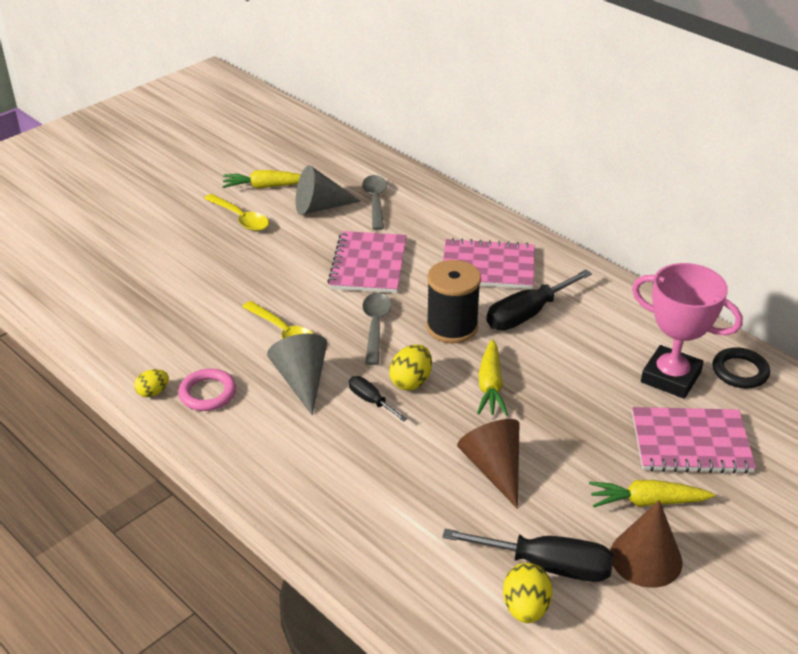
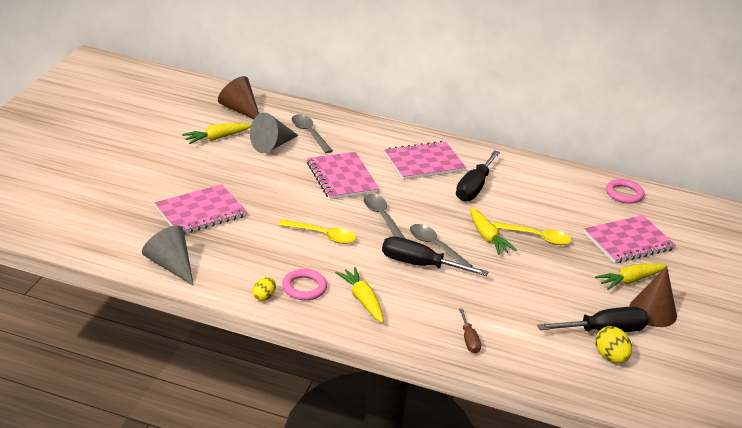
camera: 30 degrees left, 5 degrees down
(172, 271) = (200, 212): none -> pink notebook
(240, 218) = (219, 164): yellow spoon -> yellow spoon (536, 237)
(262, 428) = (362, 300): none -> yellow carrot
(302, 381) = (363, 263): grey cone -> grey cone (171, 265)
(349, 521) = (469, 340): none -> brown screwdriver
(371, 401) = (420, 265): black screwdriver -> black screwdriver, size x1.85
(411, 381) = (435, 246): yellow egg -> grey spoon
(452, 327) = (433, 206): black spool -> none
(494, 469) = (530, 285): brown cone -> brown cone (240, 110)
(670, 377) = (588, 206): pink trophy -> none
(740, 371) = (624, 194): black ring -> pink ring

